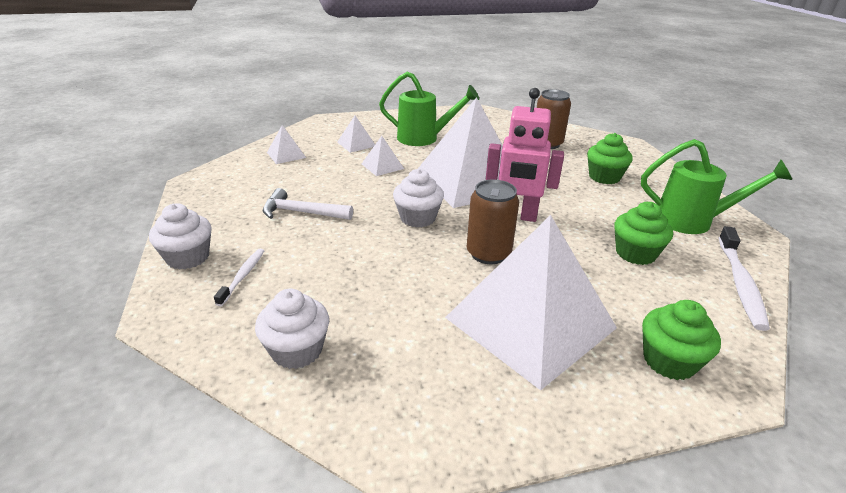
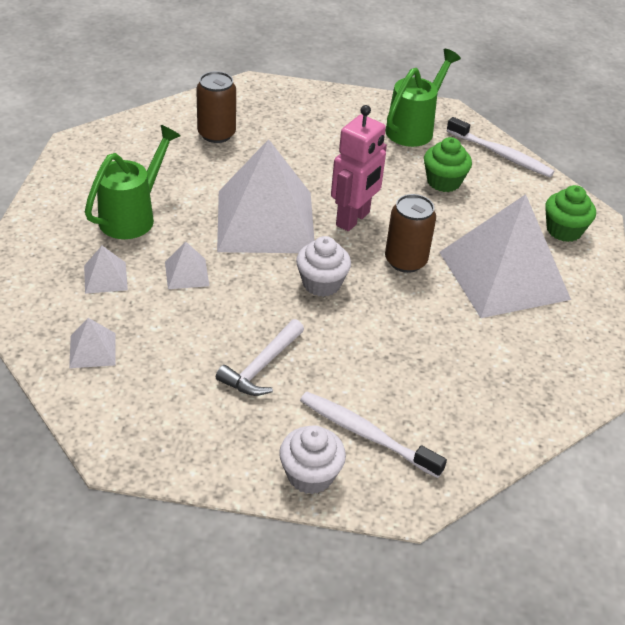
camera: 70 degrees left, 10 degrees up
(243, 276) = (366, 434): white toothbrush -> white toothbrush, size x1.71
(297, 350) = (489, 415): white cupcake -> none
(604, 177) = (313, 134): green cupcake -> none

